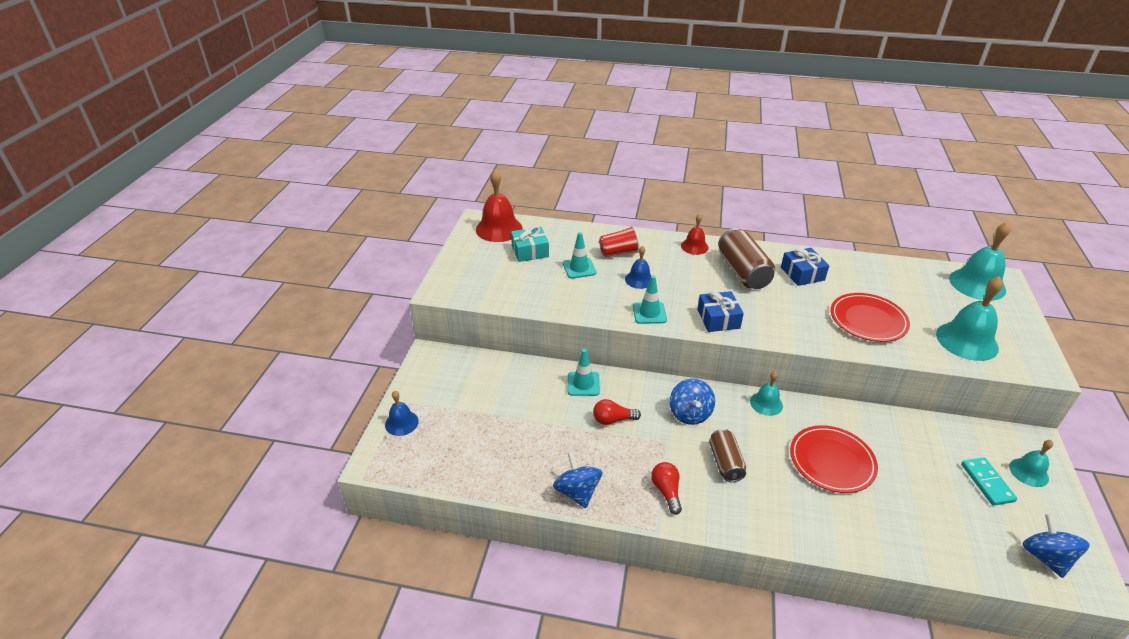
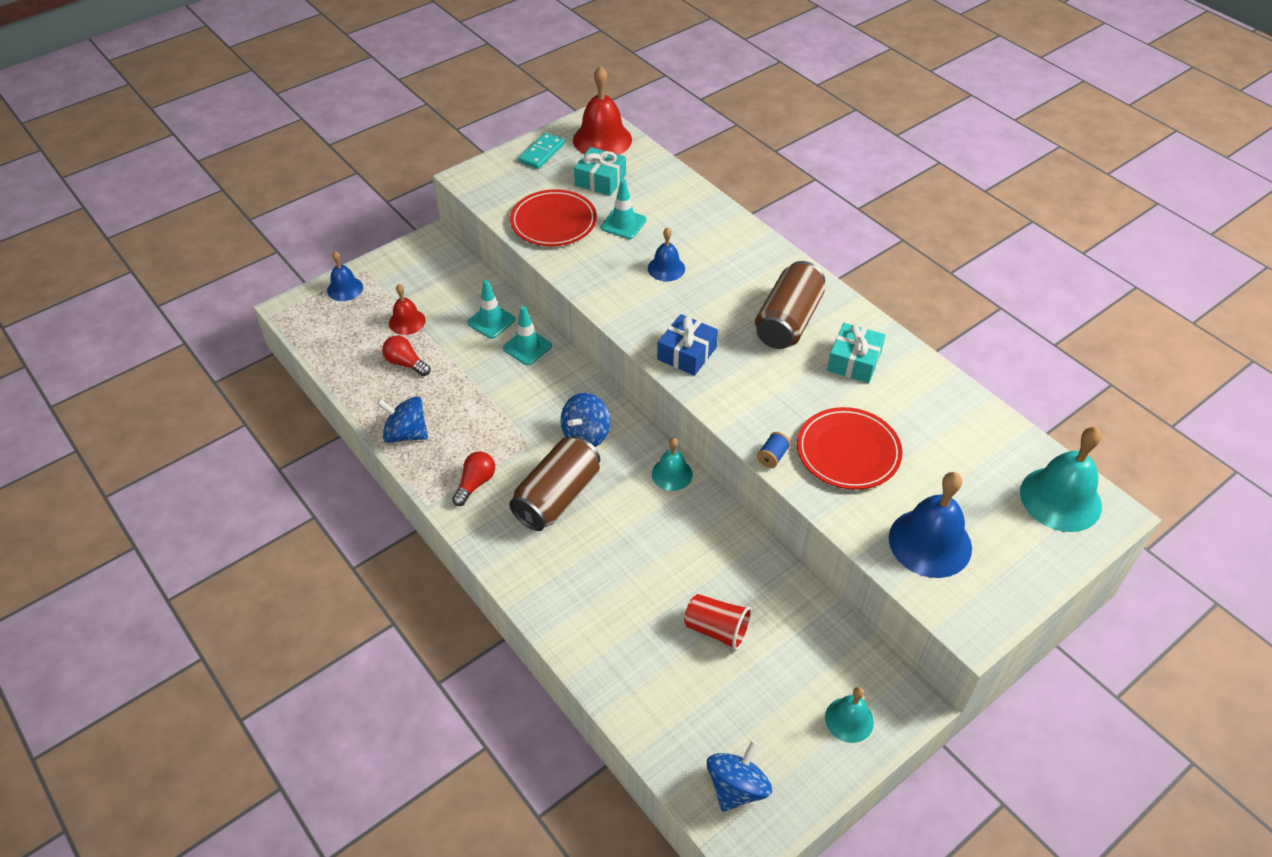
camera: 40 degrees right, 10 degrees up
(577, 492) = (406, 434): blue spinning top -> blue spinning top turned 90 degrees counterclockwise
(613, 420) = (511, 395): red light bulb -> red light bulb (406, 363)
(619, 252) = (686, 228): red cup -> red cup (717, 630)
(649, 313) = (627, 307): turquoise traffic cone -> turquoise traffic cone (491, 321)
(694, 246) = (777, 265): red bell -> red bell (407, 321)
(725, 463) = (557, 497): brown can -> brown can, size x1.61
(802, 274) = (854, 361): blue gift -> turquoise gift
(831, 461) = (657, 564): red plate -> red plate (553, 222)
(840, 346) = (772, 456): none -> blue spool
(967, 341) = (930, 542): turquoise bell -> blue bell
(987, 483) = (785, 693): turquoise domino -> turquoise domino (541, 153)

